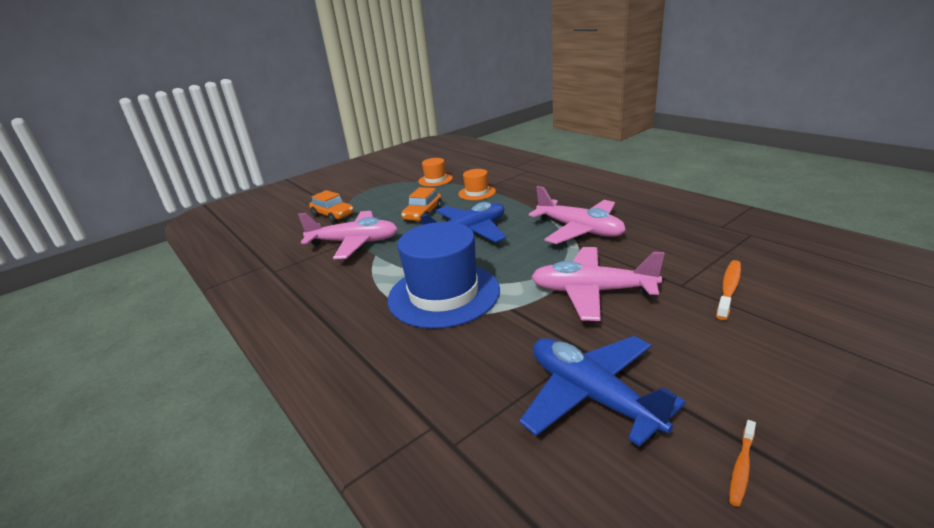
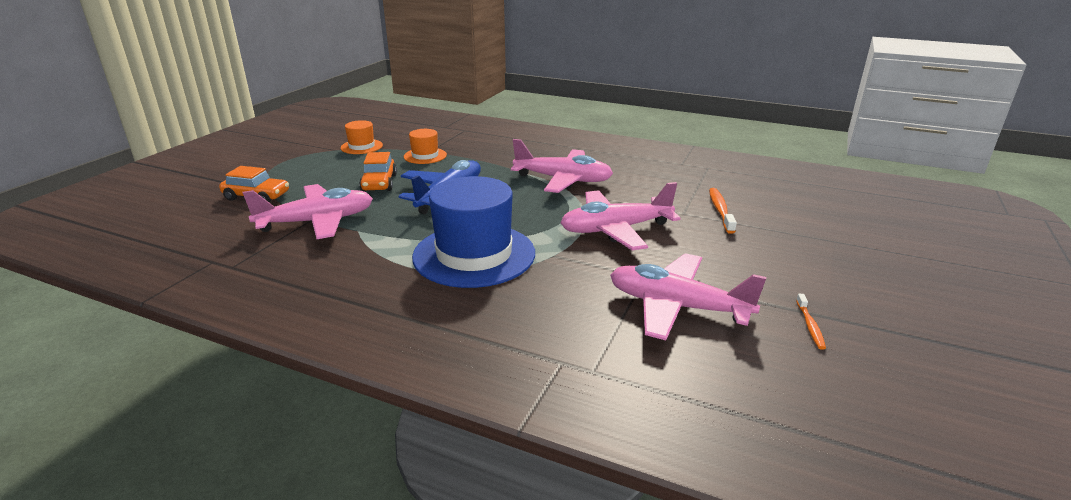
camera: 30 degrees left, 0 degrees up
(592, 396) = (677, 307): blue plane -> pink plane

